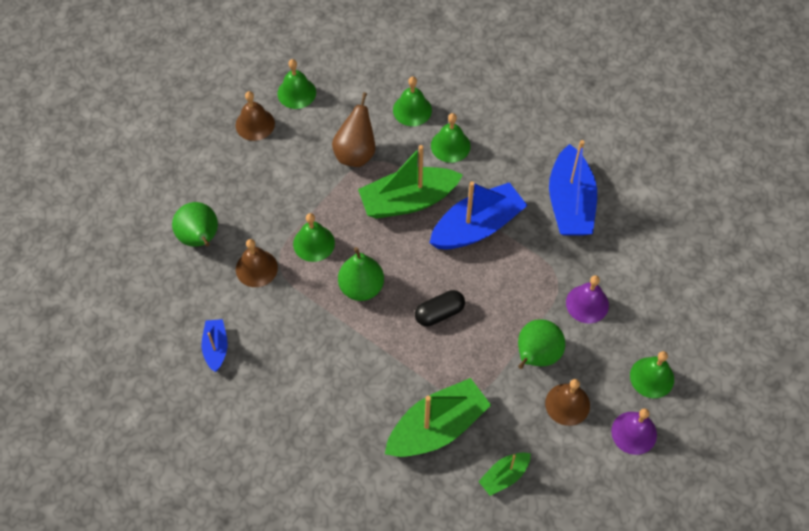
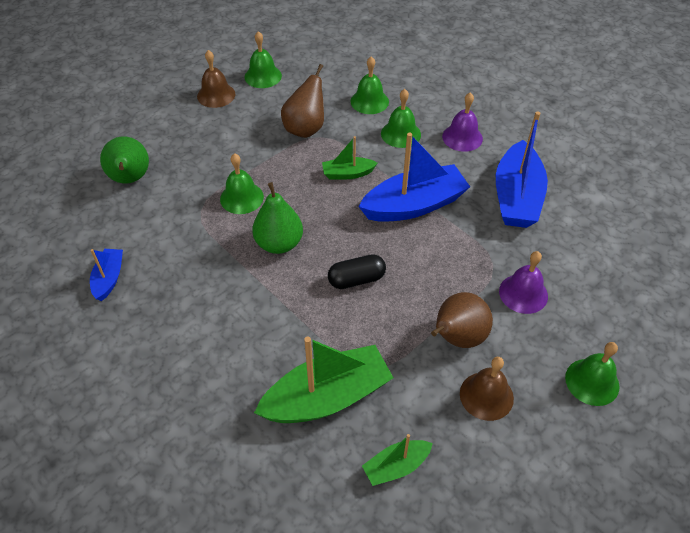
camera: 10 degrees right, 10 degrees down
(256, 268) = (176, 212): brown bell -> none
(408, 200) = (347, 174): green boat -> green boat, size x0.51
(536, 356) = (457, 338): green pear -> brown pear
(634, 433) = (564, 441): purple bell -> purple bell (462, 137)

